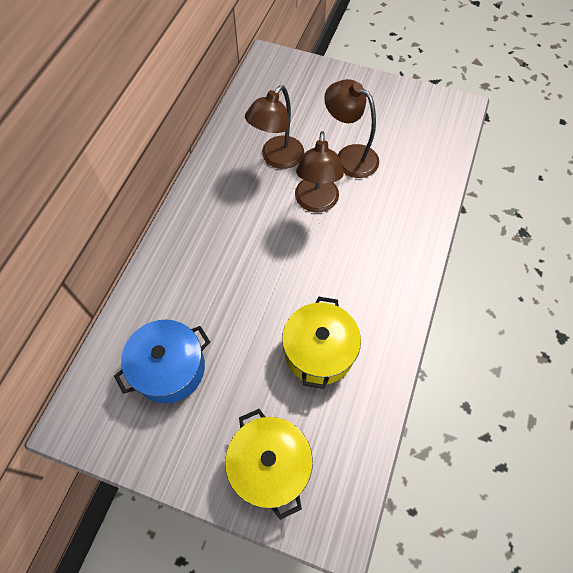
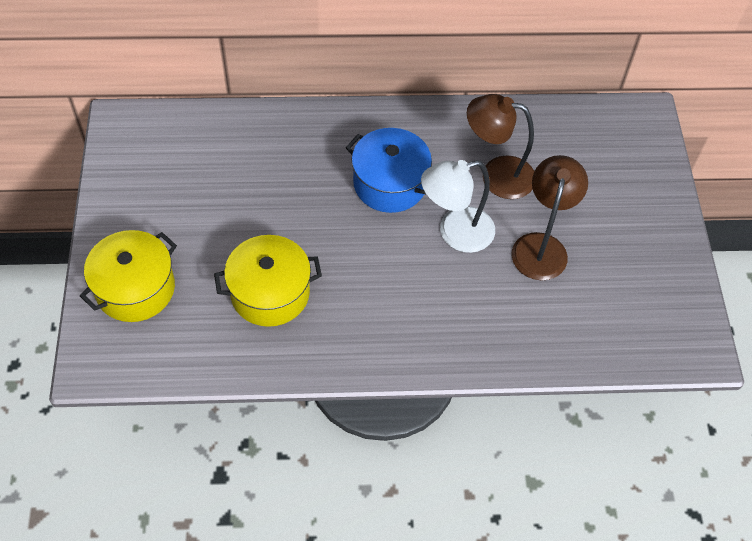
camera: 65 degrees right, 5 degrees down
(169, 368) = (201, 173): blue pot -> blue pot (390, 183)
(316, 203) = (455, 233): brown lamp -> white lamp

